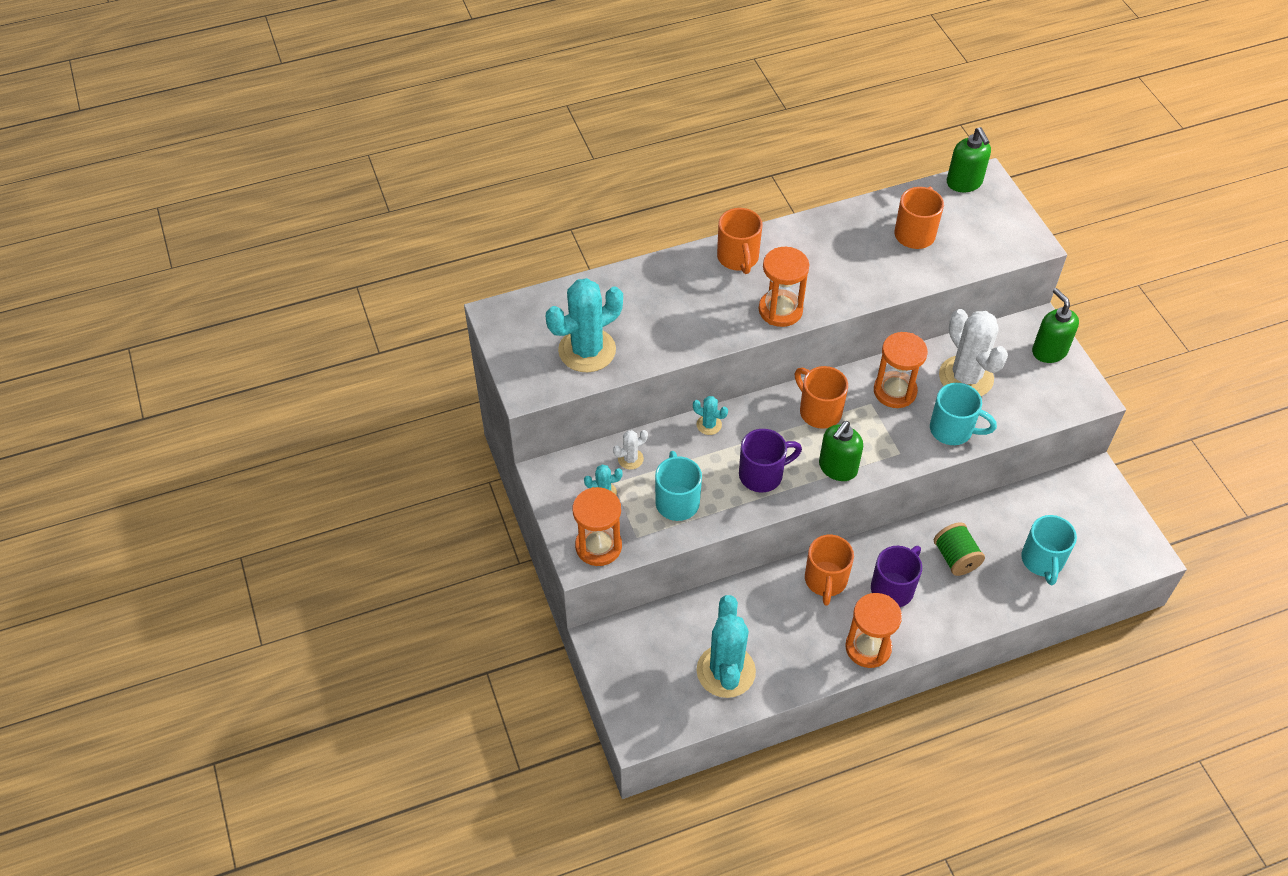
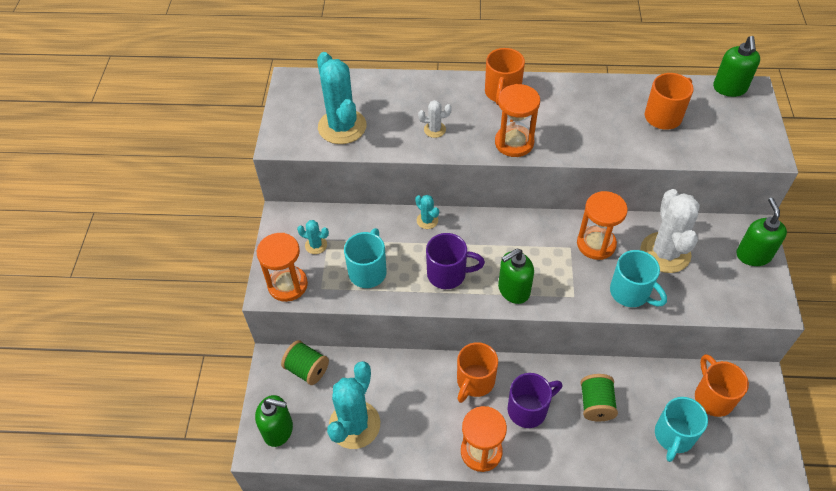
camera: 25 degrees right, 0 degrees up
(587, 350) = (342, 127): turquoise cactus -> turquoise cactus turned 75 degrees clockwise
(630, 459) = (351, 226): white cactus -> white cactus (434, 129)
(642, 635) = (307, 369): none -> green spool
(648, 708) = (278, 430): none -> green soap dispenser
(819, 411) = (522, 239): orange mug -> orange mug (712, 397)

